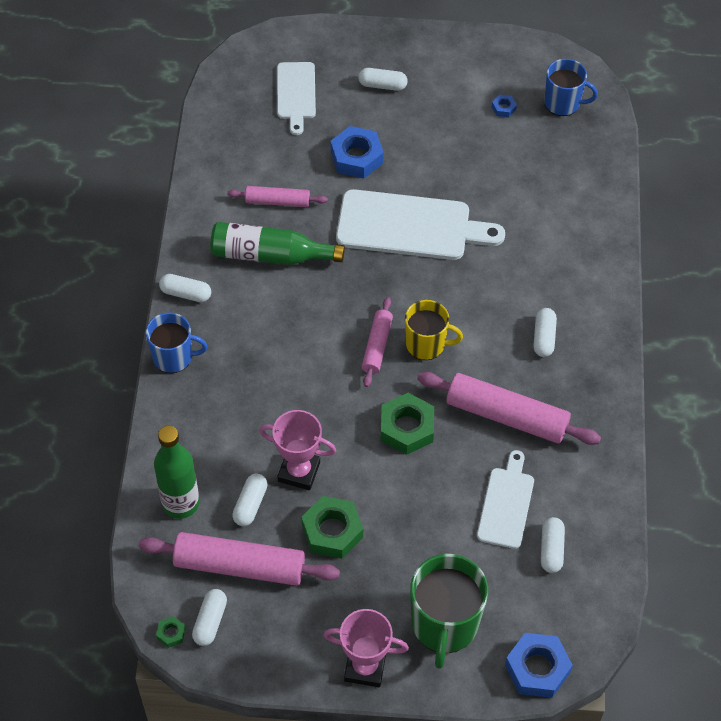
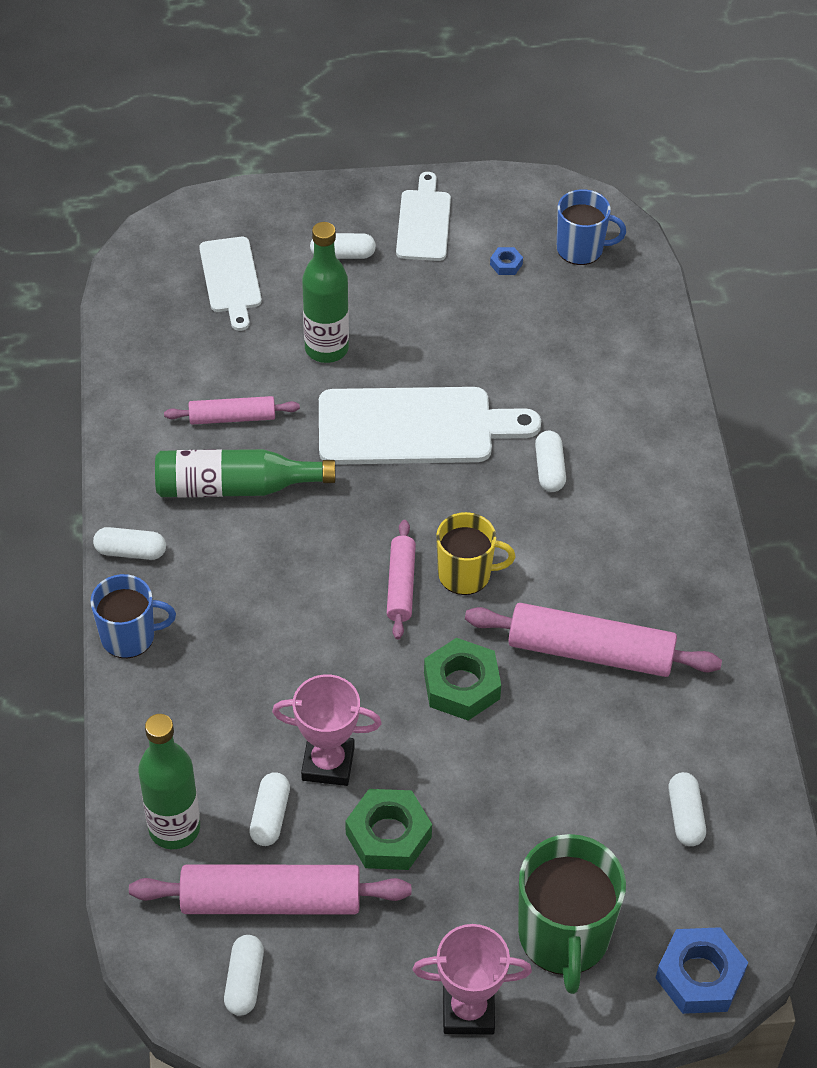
camera: 10 degrees left, 5 degrees down
(171, 633) = (193, 1006): green nut -> none
(356, 157) = (326, 349): blue nut -> green bottle
(506, 504) = (613, 765): white cutting board -> white cutting board (424, 222)
(544, 337) = (618, 545): white capsule -> white capsule (549, 469)

